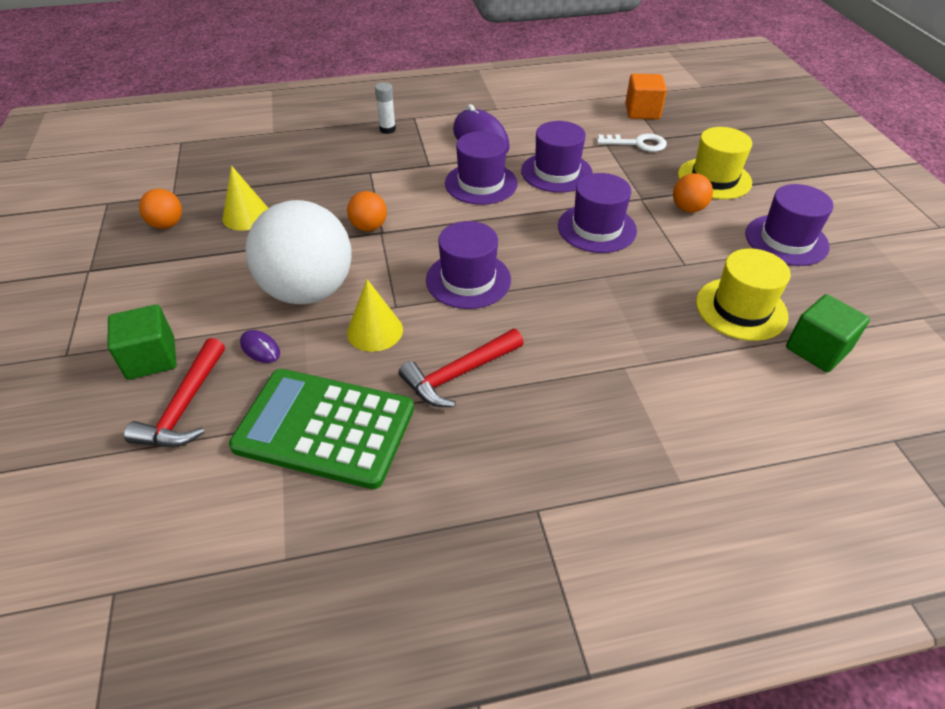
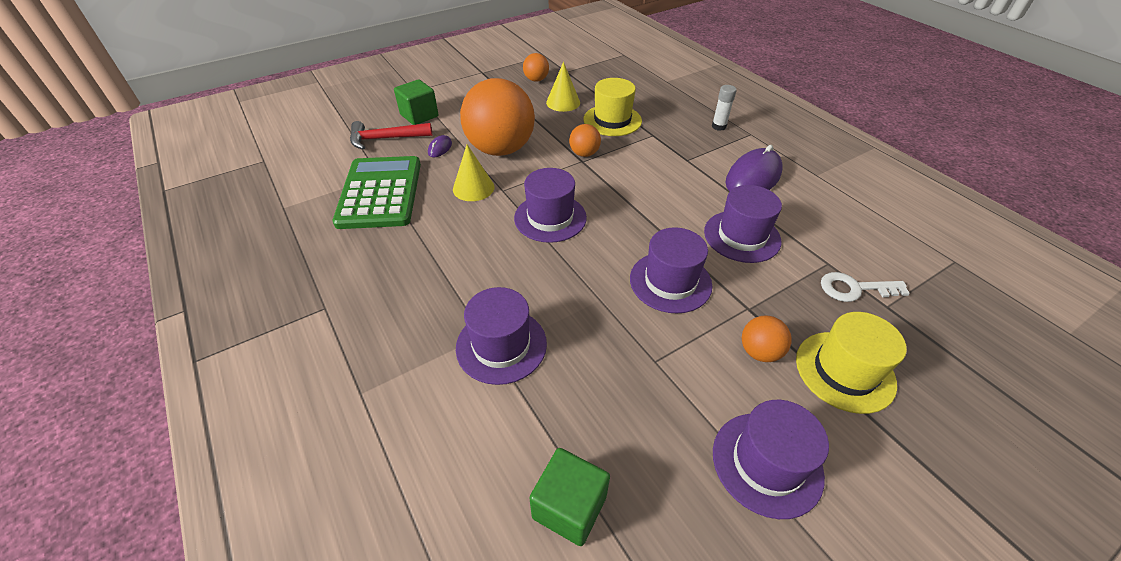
camera: 70 degrees right, 0 degrees up
(308, 291) = (500, 149): white ball -> orange ball
(459, 374) = (444, 238): red hammer -> none
(481, 183) = (684, 194): purple hat -> purple hat (501, 345)
(637, 144) = (854, 288): white key -> white key turned 105 degrees clockwise
(642, 111) = (931, 282): orange cube -> none
(741, 309) = (605, 421): yellow hat -> yellow hat (612, 120)

